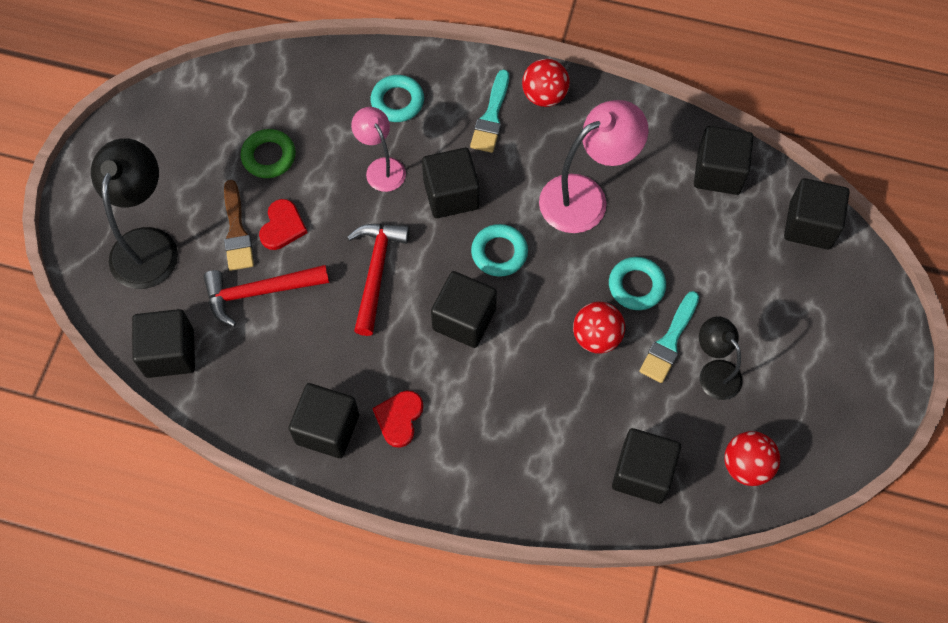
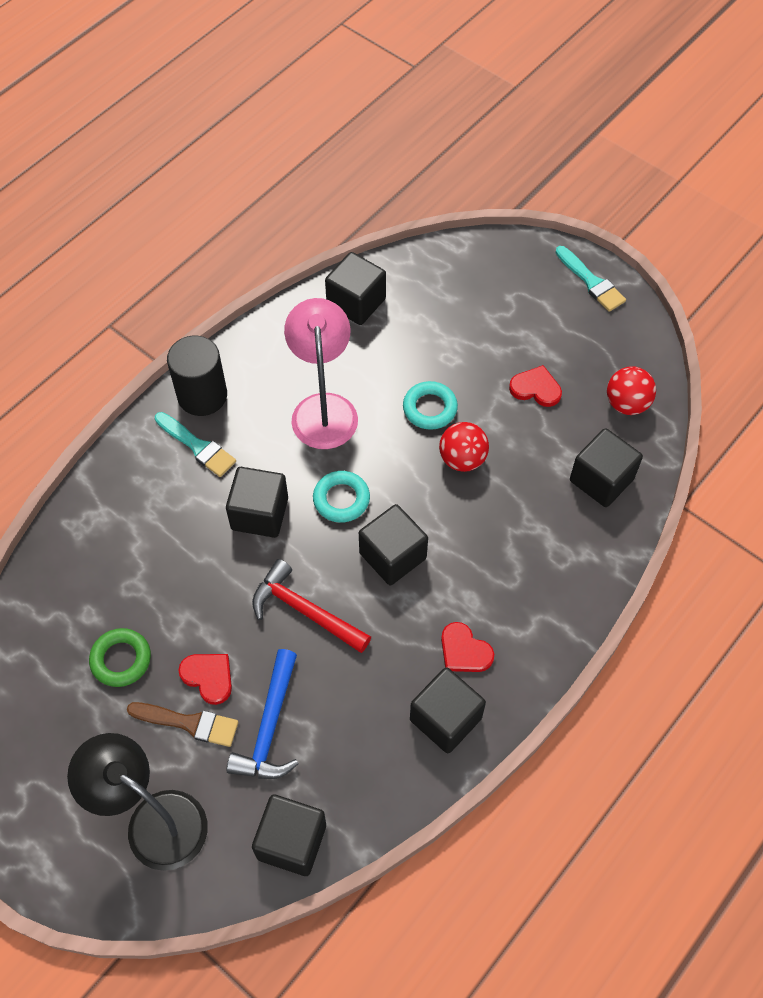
camera: 65 degrees left, 5 degrees down
(259, 292) = (270, 727): red hammer -> blue hammer
(381, 167) = (195, 561): pink lamp -> none
(397, 101) = (131, 518): turquoise ring -> none
(544, 96) = (202, 395): red ball -> black cylinder
(669, 341) = (493, 407): turquoise brush -> turquoise brush (591, 282)
(714, 372) = (536, 388): black lamp -> red heart
(809, 225) = (439, 264): black cube -> none

